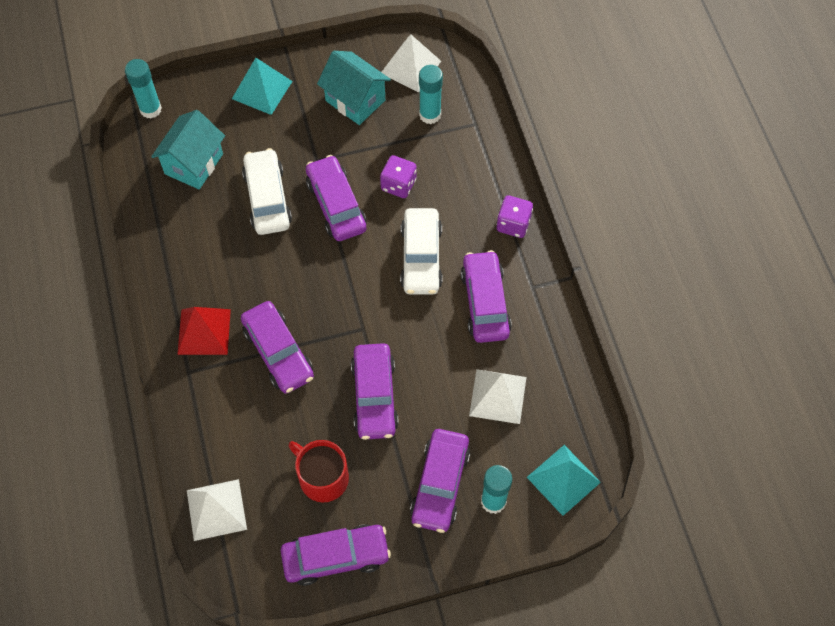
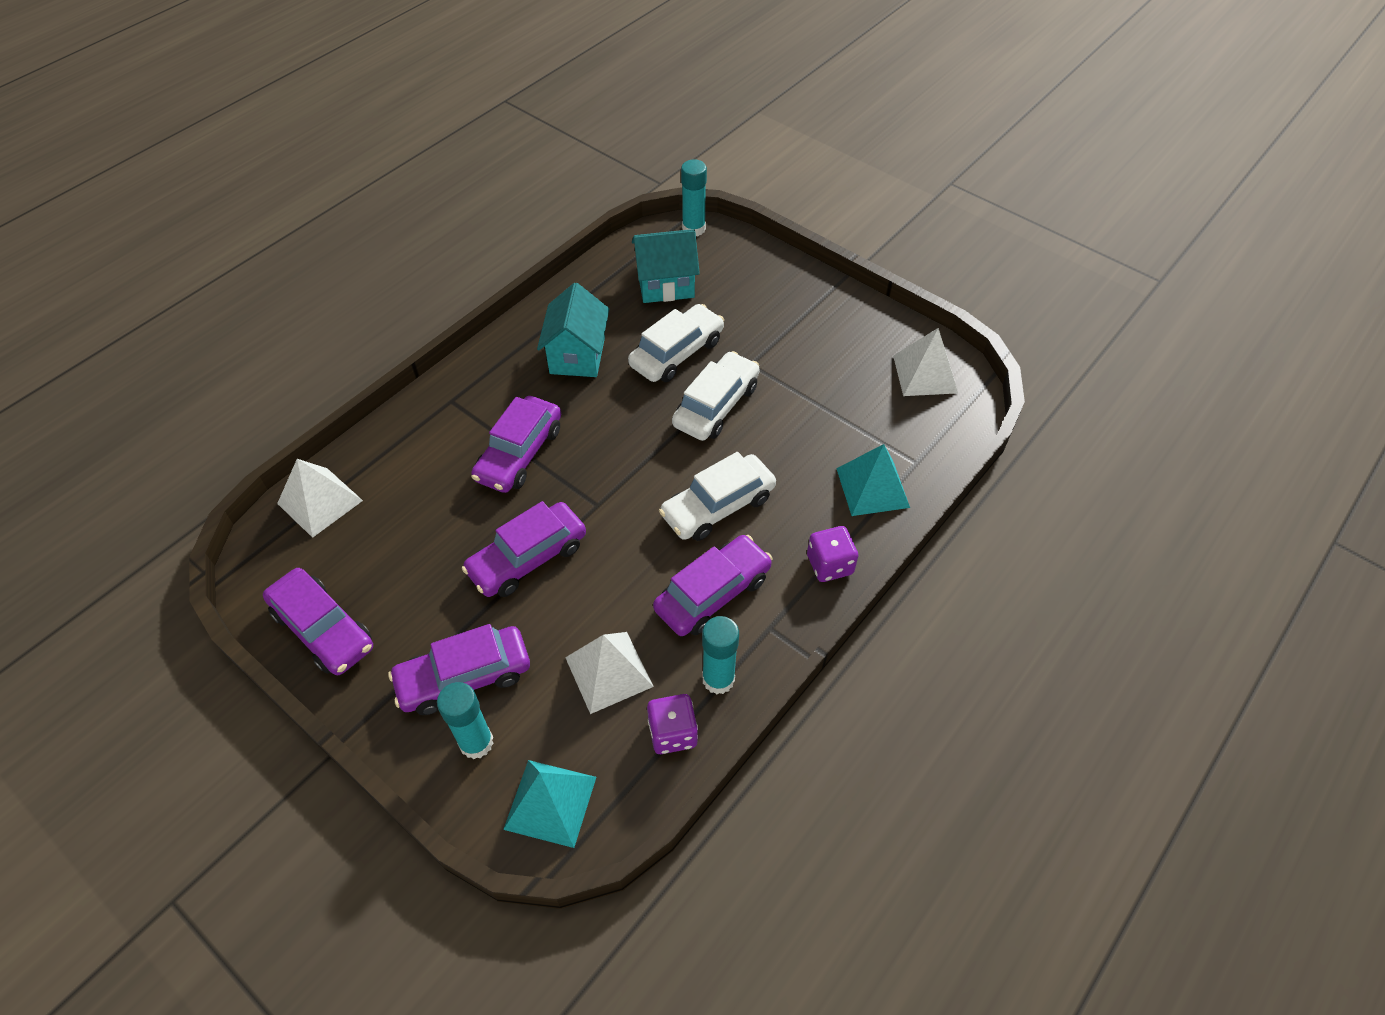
camera: 55 degrees right, 10 degrees down
(204, 331) = (500, 388): red pyramid -> none
(262, 90) = (786, 285): turquoise pyramid -> turquoise pyramid (872, 488)
(323, 478) = (406, 567): red mug -> none
(336, 205) = (716, 405): purple car -> white car
(355, 100) = (843, 354): turquoise house -> turquoise house (577, 356)
(398, 185) = (783, 440): purple dice -> purple dice (672, 733)
(430, 115) = (887, 419): turquoise glue stick -> turquoise glue stick (718, 679)

